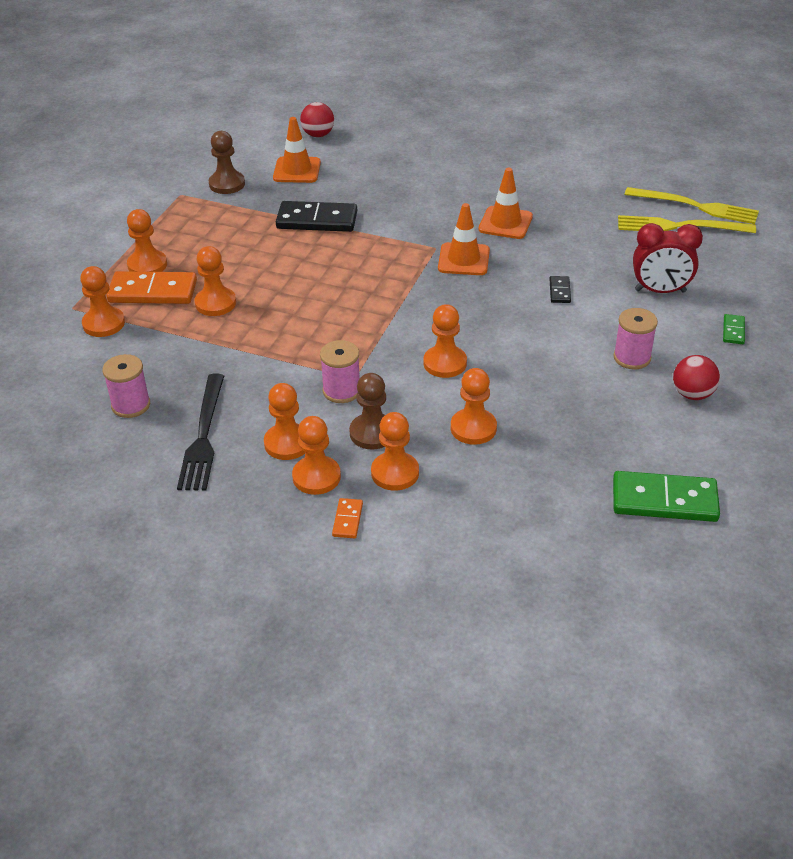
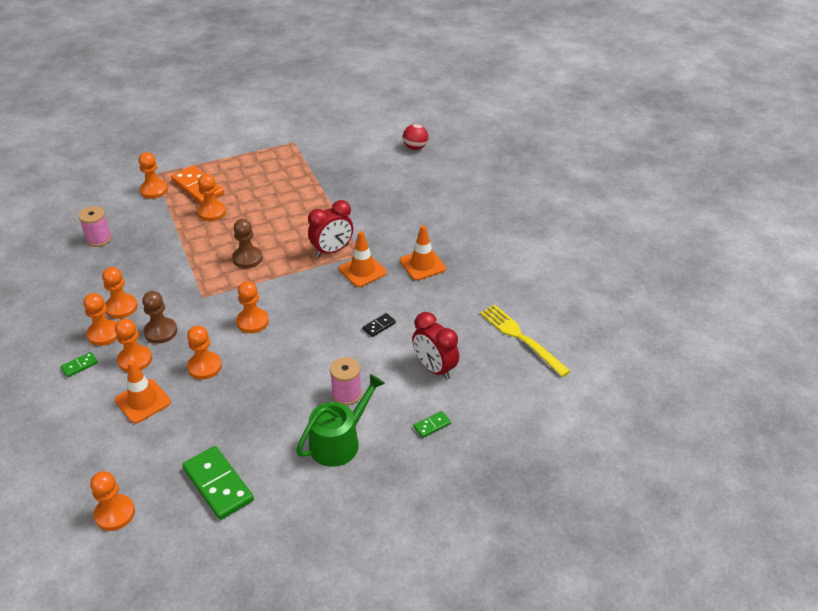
camera: 45 degrees right, 0 degrees up
(147, 265) = (218, 172): orange pawn -> orange pawn (115, 514)
(203, 436) = (98, 276): black fork -> none
(227, 184) = (323, 149): brown pawn -> brown pawn (247, 258)
(297, 170) = (369, 162): orange traffic cone -> orange traffic cone (143, 401)
(317, 220) = (330, 198): black domino -> none
(341, 391) = (185, 299): pink spool -> none
(347, 520) = (79, 366): orange domino -> green domino
(404, 261) = (332, 250): none -> red clock
(692, 394) = (339, 442): red ball -> green watering can
(696, 206) = (556, 333): yellow fork -> none

